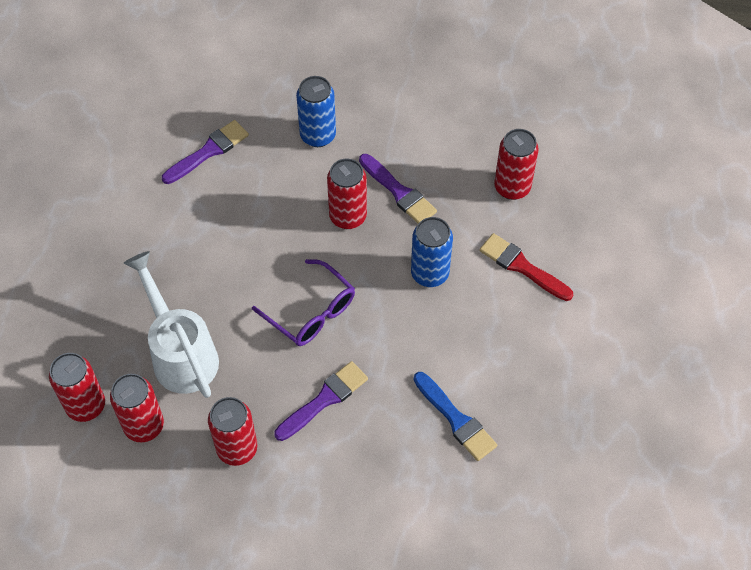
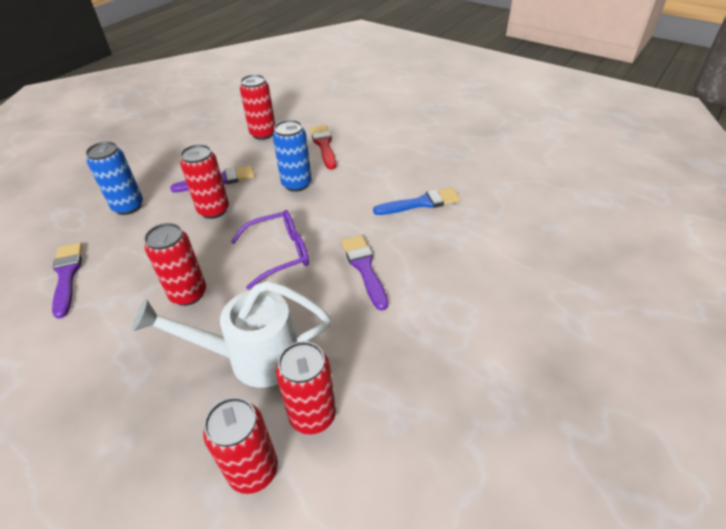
camera: 65 degrees left, 15 degrees down
(237, 448) = (379, 341): red can -> red can (188, 294)
(522, 267) = (324, 145): red brush -> red brush turned 105 degrees clockwise

